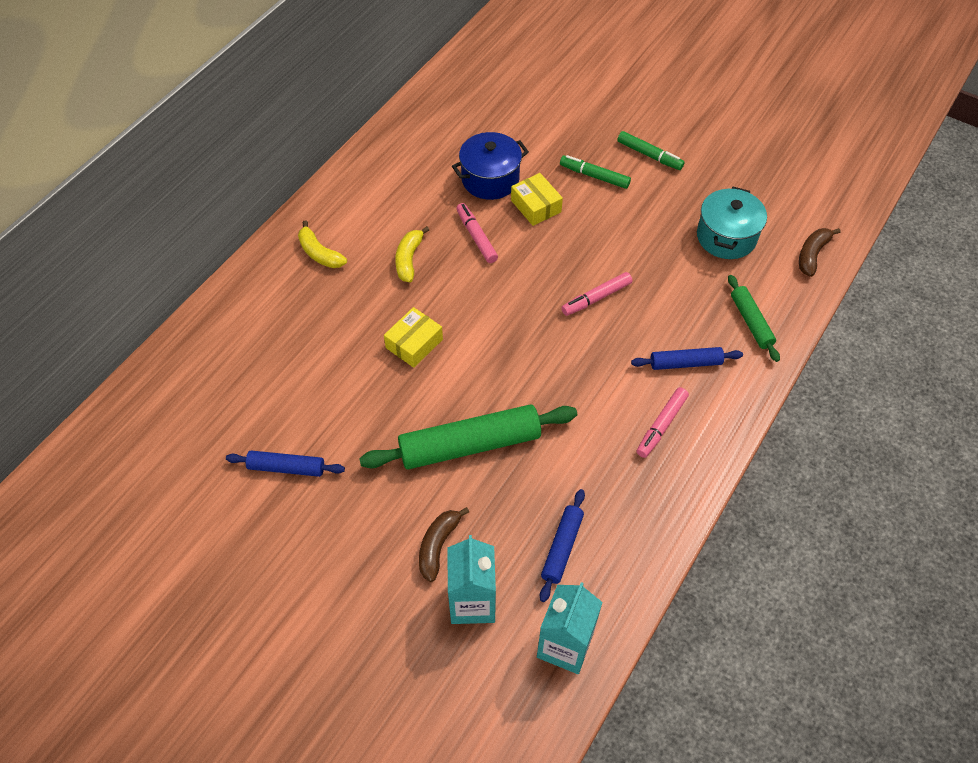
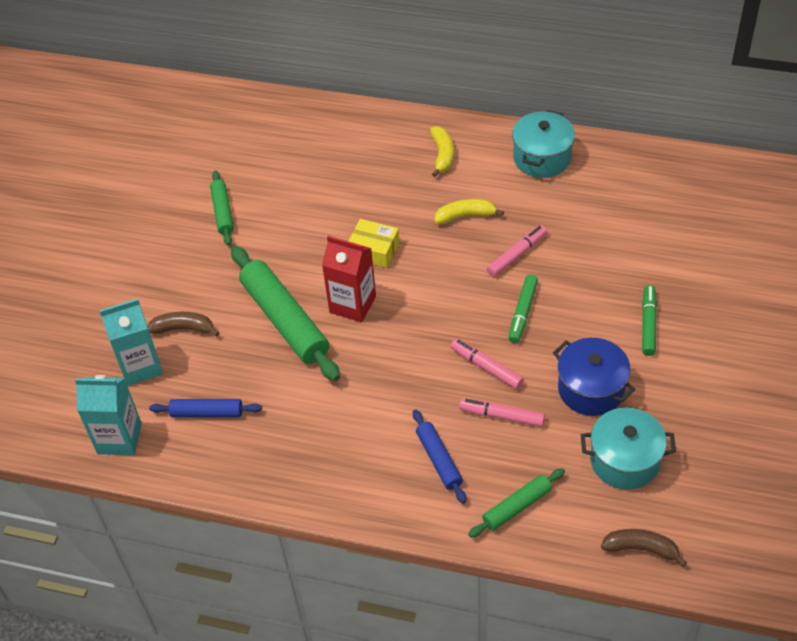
camera: 75 degrees right, 5 degrees down
(286, 468) = (222, 212): blue rolling pin -> green rolling pin
(319, 253) = (442, 155): yellow banana -> yellow banana turned 150 degrees clockwise
(368, 182) = (542, 158): none -> turquoise pot
(476, 380) = (352, 304): none -> red carton
(490, 179) = (596, 243): blue pot -> blue pot (591, 389)
(536, 206) = (580, 288): yellow box -> none
(649, 155) = (707, 364): green marker -> green marker (522, 312)
(661, 425) = (357, 456): pink marker -> pink marker (502, 416)

